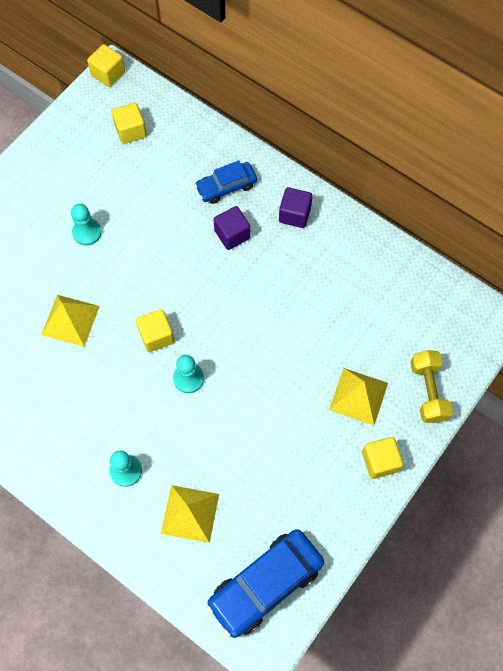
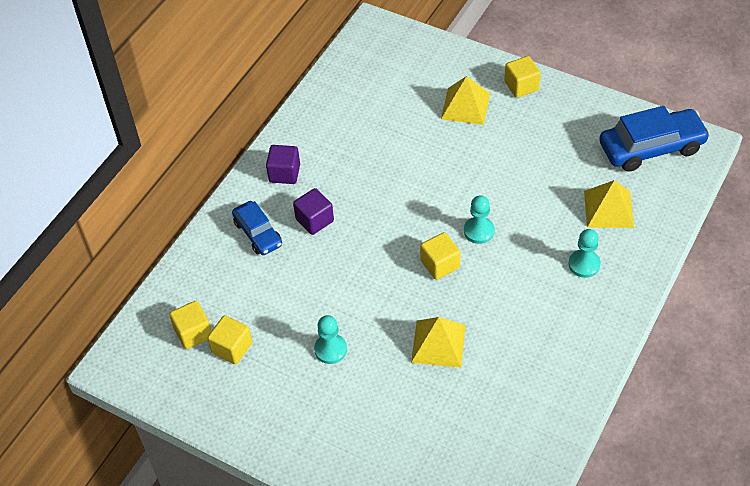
camera: 95 degrees left, 15 degrees down
(108, 74) = (112, 371): yellow cube -> yellow cube (232, 348)
(265, 584) = (651, 148): blue car -> blue car turned 60 degrees counterclockwise
(428, 391) = (449, 61): yellow dumbbell -> none

